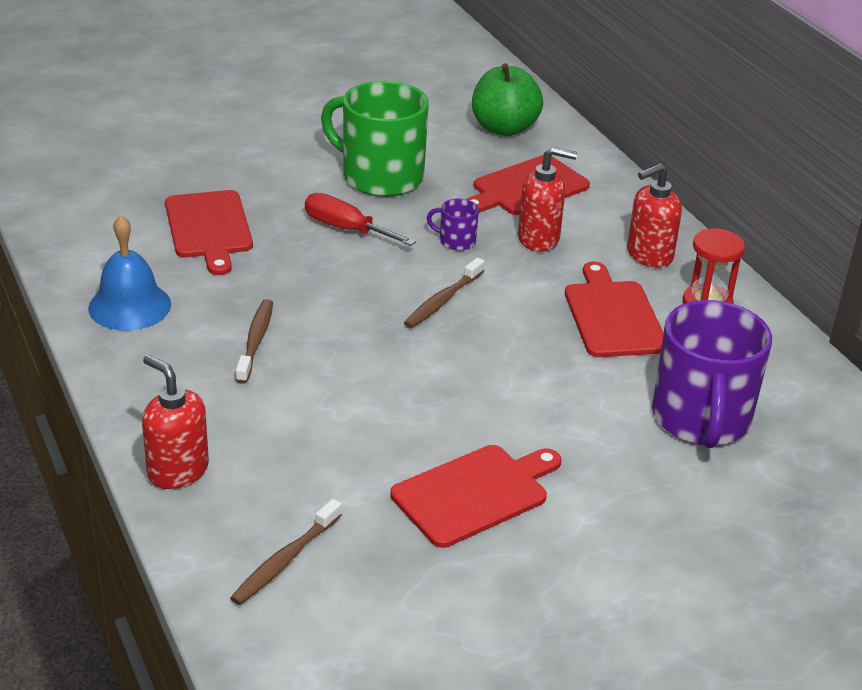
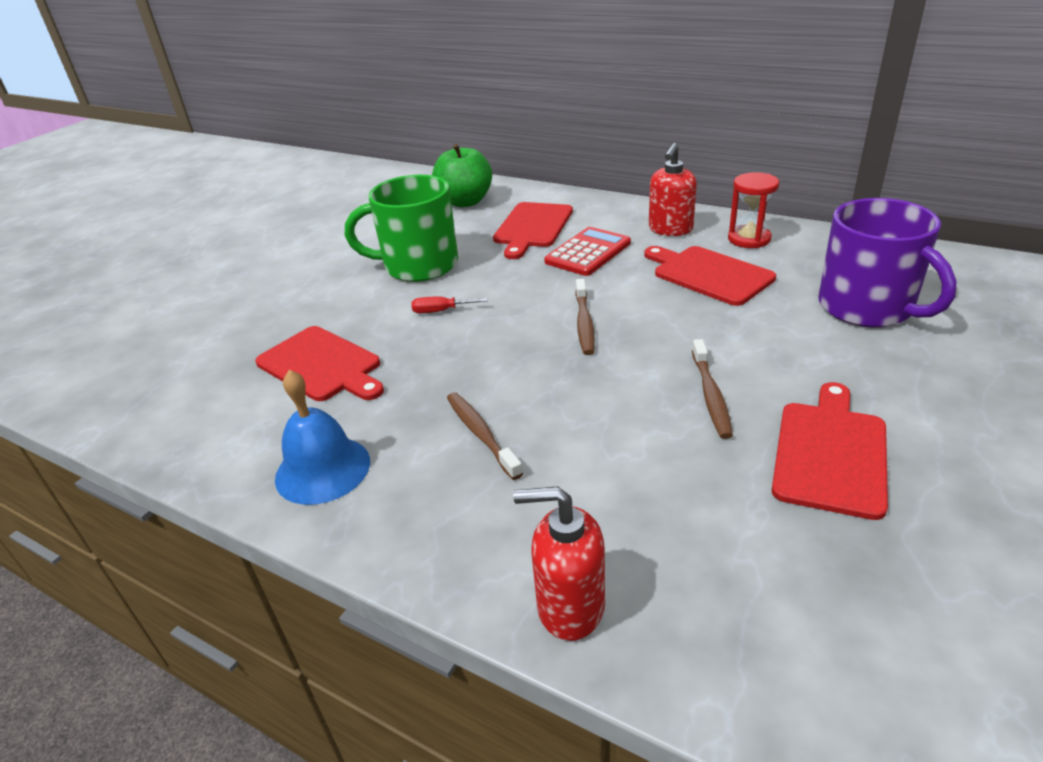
camera: 30 degrees left, 0 degrees up
(285, 560) = (793, 630): brown toothbrush -> brown toothbrush (711, 395)
(346, 229) = (441, 311): red screwdriver -> red screwdriver, size x0.62
(456, 241) = (534, 280): purple mug -> none
(539, 239) = (588, 252): red soap dispenser -> red calculator

